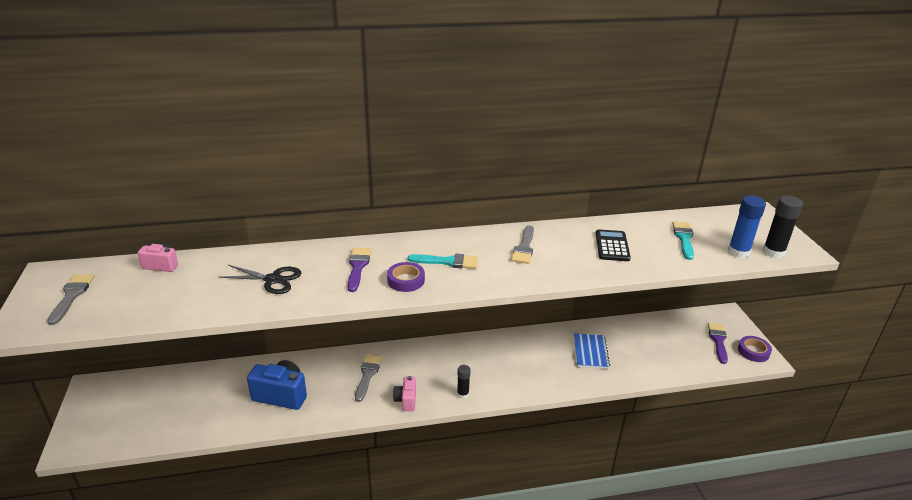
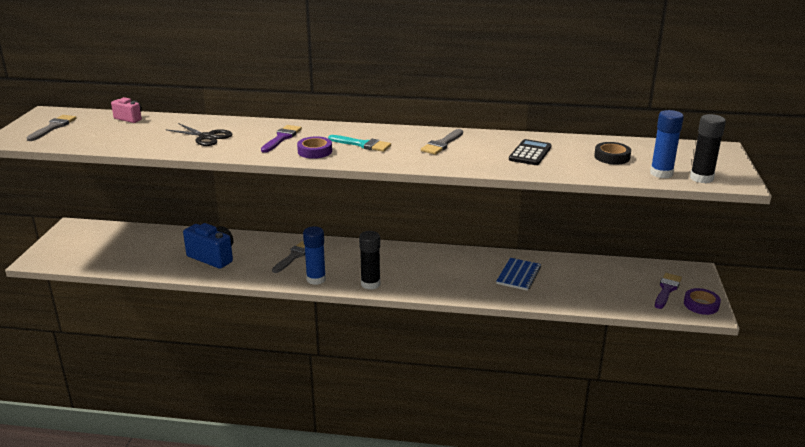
camera: 20 degrees right, 5 degrees down
(406, 400) = (316, 279): pink camera -> blue glue stick
(463, 394) = (370, 284): black glue stick -> black glue stick, size x1.65
(684, 238) = (612, 157): turquoise brush -> black tape

